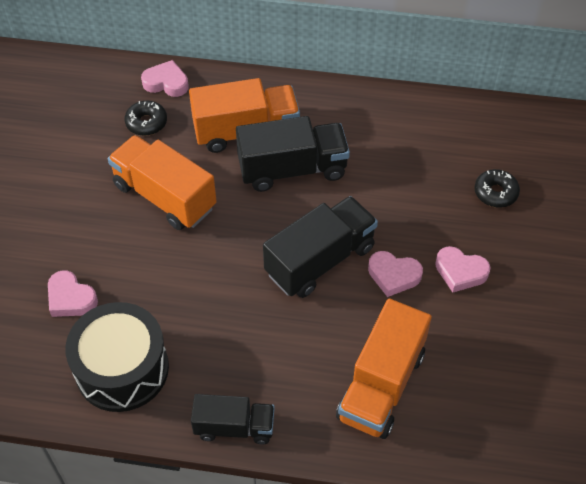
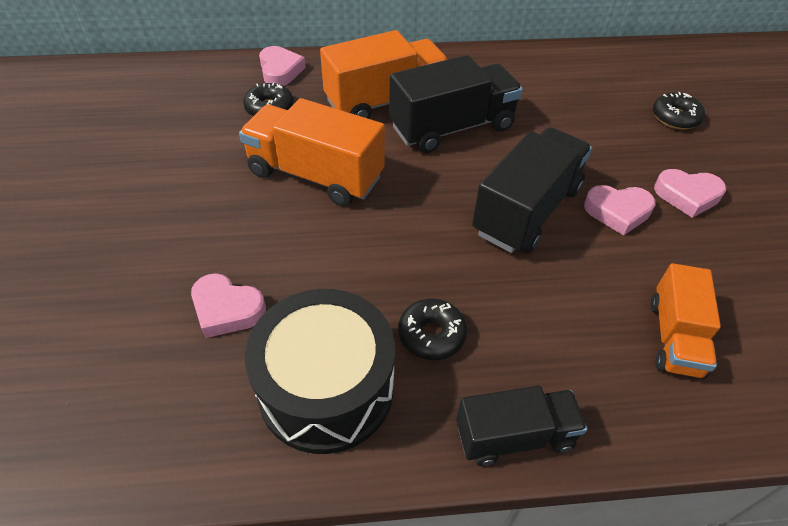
camera: 15 degrees left, 5 degrees down
(166, 83) = (280, 71): pink heart -> pink heart turned 75 degrees clockwise
(206, 346) = (431, 335): none -> black donut
(381, 385) = (674, 337): orange truck -> orange truck, size x0.63

